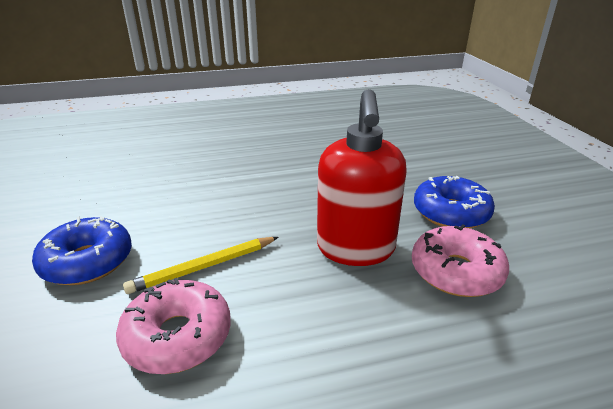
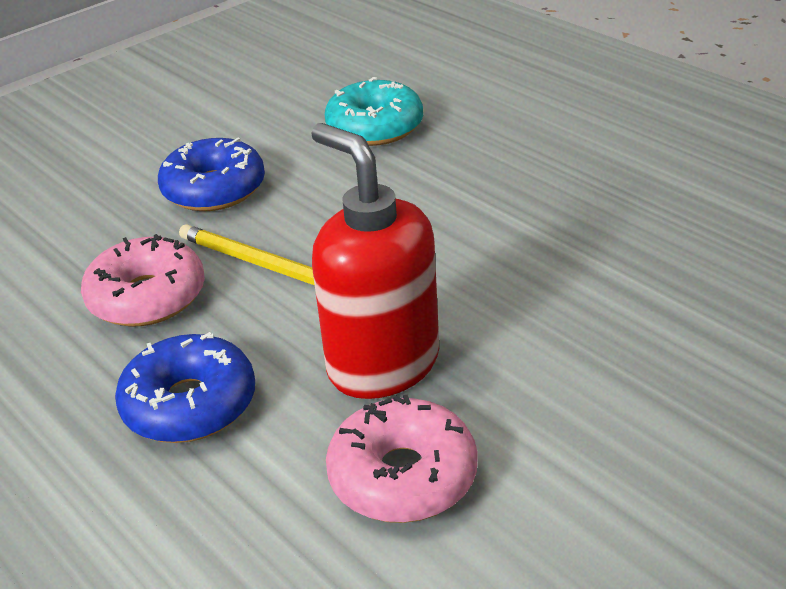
camera: 65 degrees right, 5 degrees up
(125, 181) = (375, 127): none -> turquoise donut
(355, 249) = (382, 364): red soap dispenser -> red soap dispenser turned 75 degrees clockwise
(451, 213) = (569, 435): blue donut -> blue donut (190, 404)

